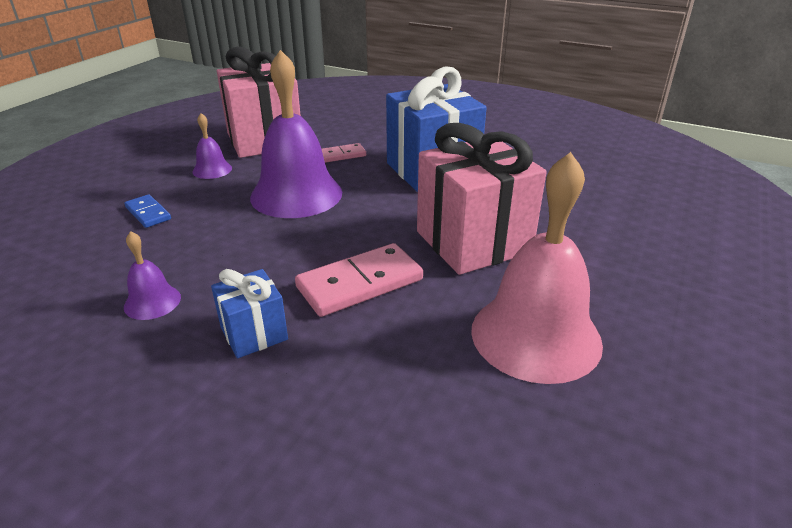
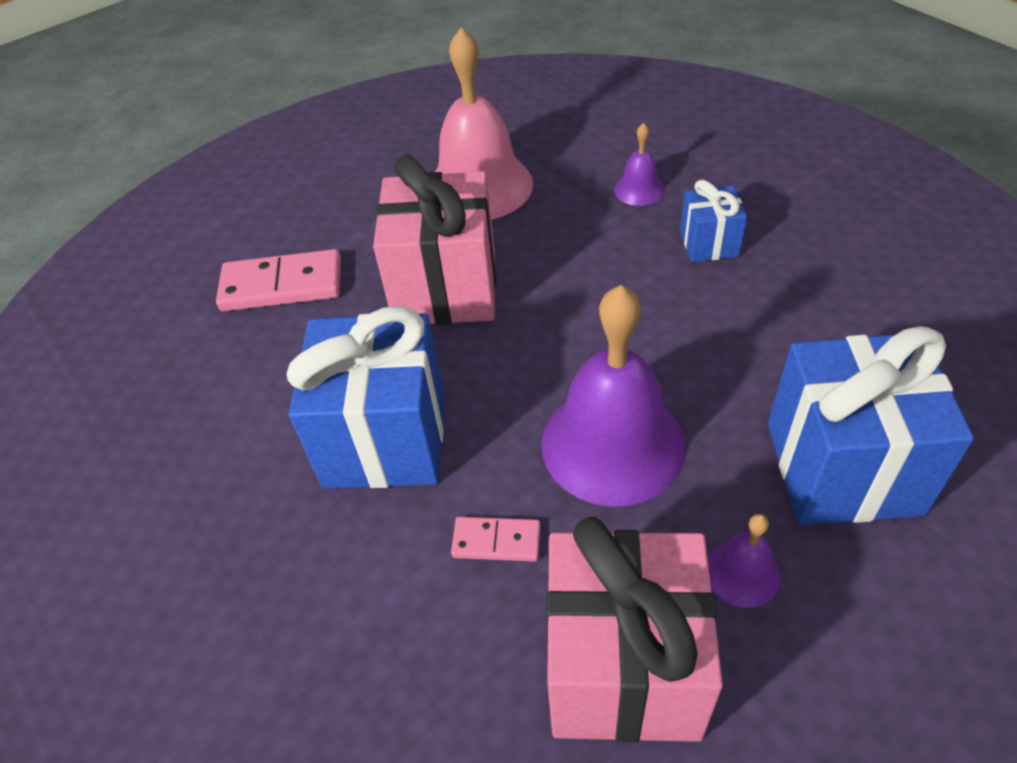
camera: 150 degrees left, 15 degrees up
(148, 213) = (843, 468): blue domino -> blue gift
(152, 302) = (810, 303): purple bell -> purple bell (639, 189)
(359, 283) = (593, 269): pink domino -> pink domino (282, 285)

